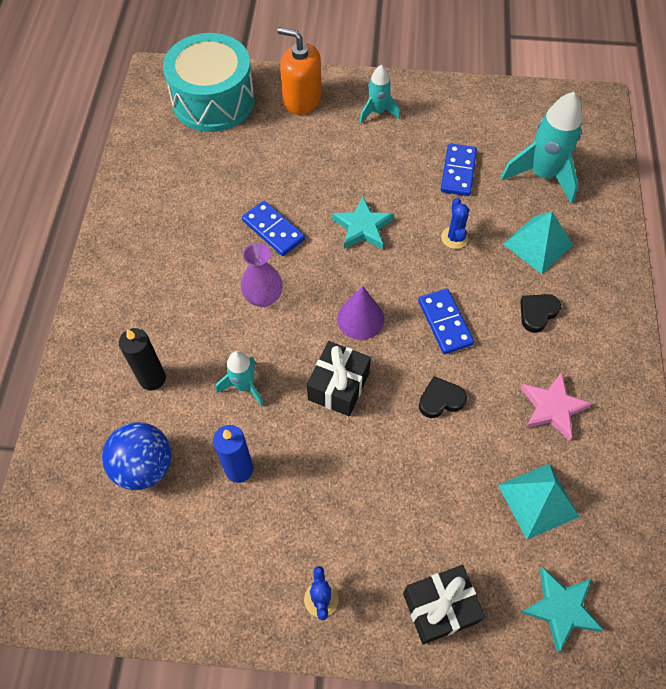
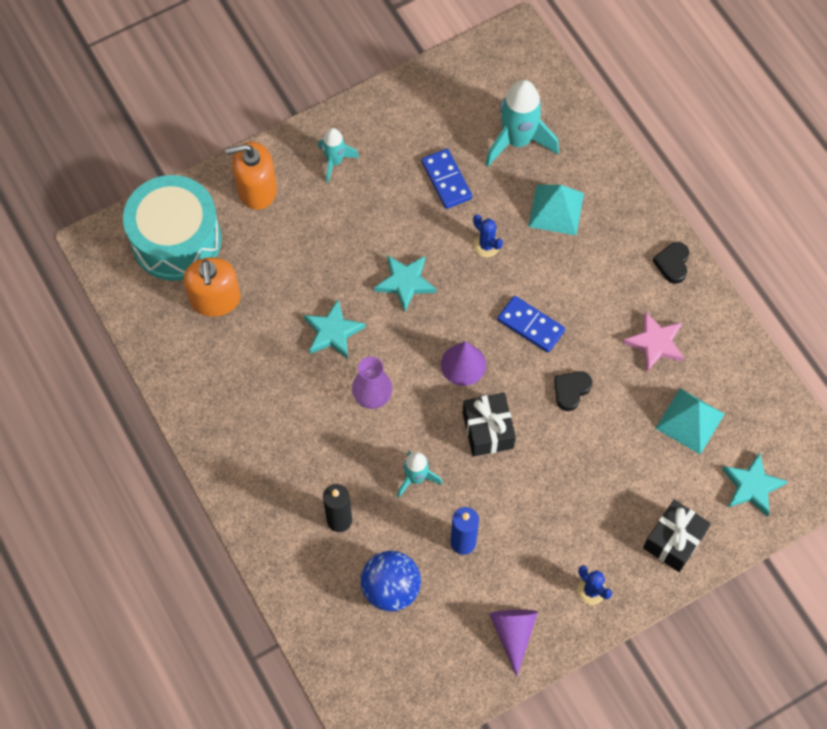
camera: 35 degrees left, 5 degrees up
(205, 155) = (215, 299): none -> orange soap dispenser
(216, 587) = (513, 633): none -> purple cone
(273, 230) = (333, 332): blue domino -> turquoise star
(537, 313) = (595, 272): black heart -> black heart (672, 264)

